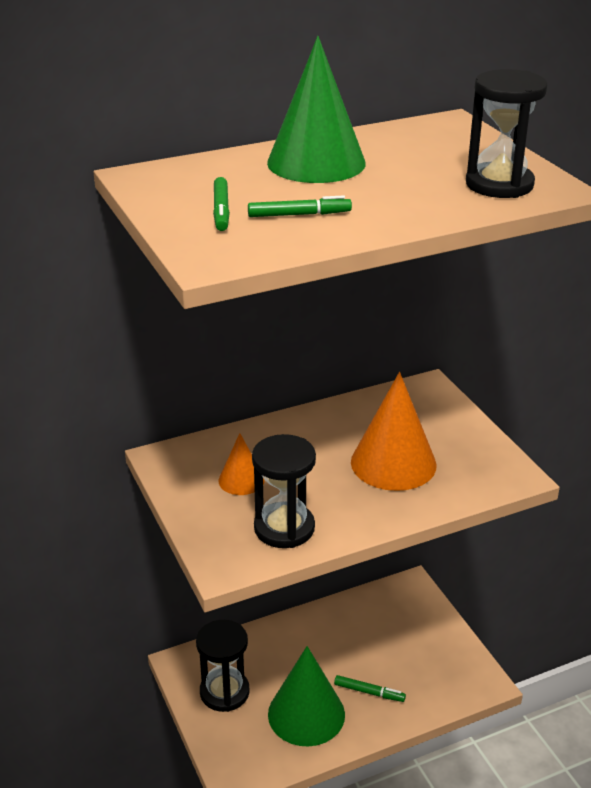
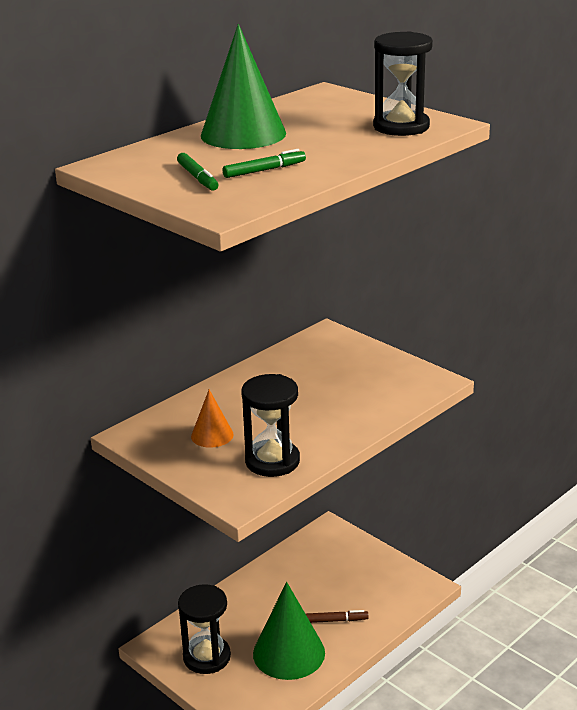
camera: 20 degrees left, 5 degrees down
(369, 692) = (334, 620): green marker -> brown marker
(393, 463) = (333, 394): orange cone -> none

